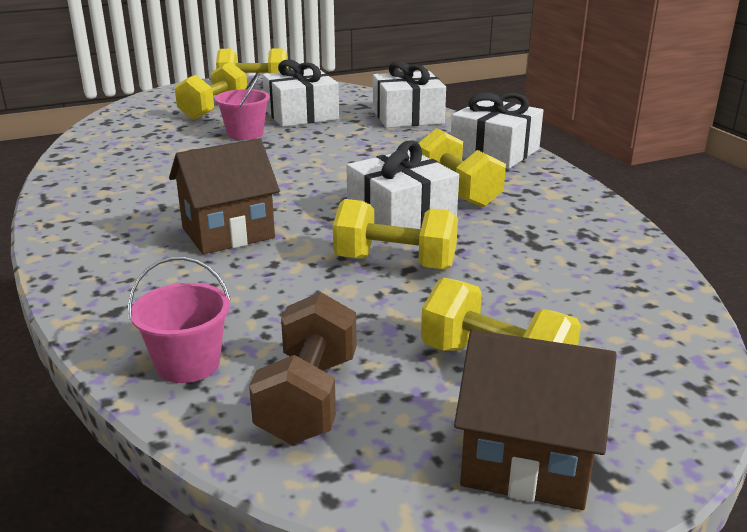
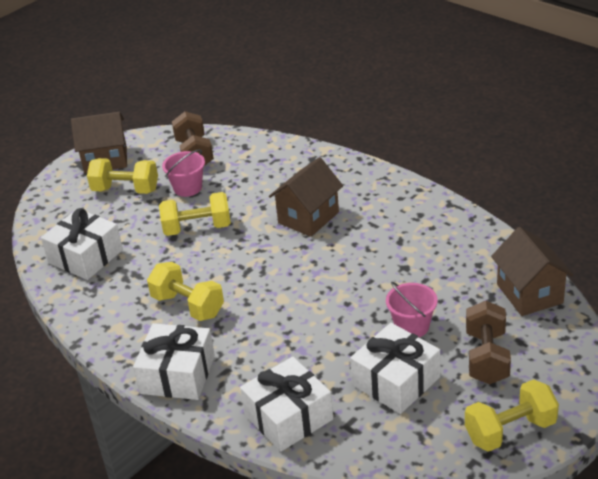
camera: 160 degrees right, 10 degrees up
(116, 129) = (529, 293): none -> brown house
(188, 364) = (253, 150): pink bucket -> pink bucket (188, 188)
(214, 110) = (487, 357): yellow dumbbell -> brown dumbbell
(401, 215) = (215, 267): white gift -> white gift (85, 256)

